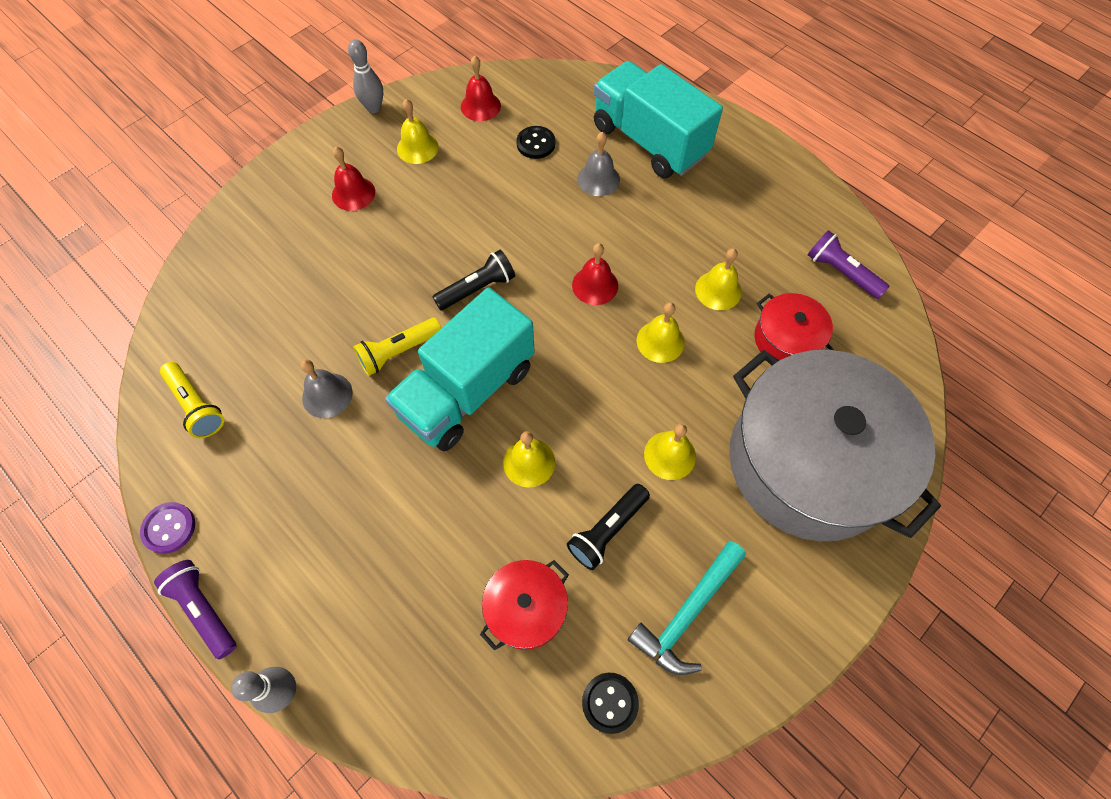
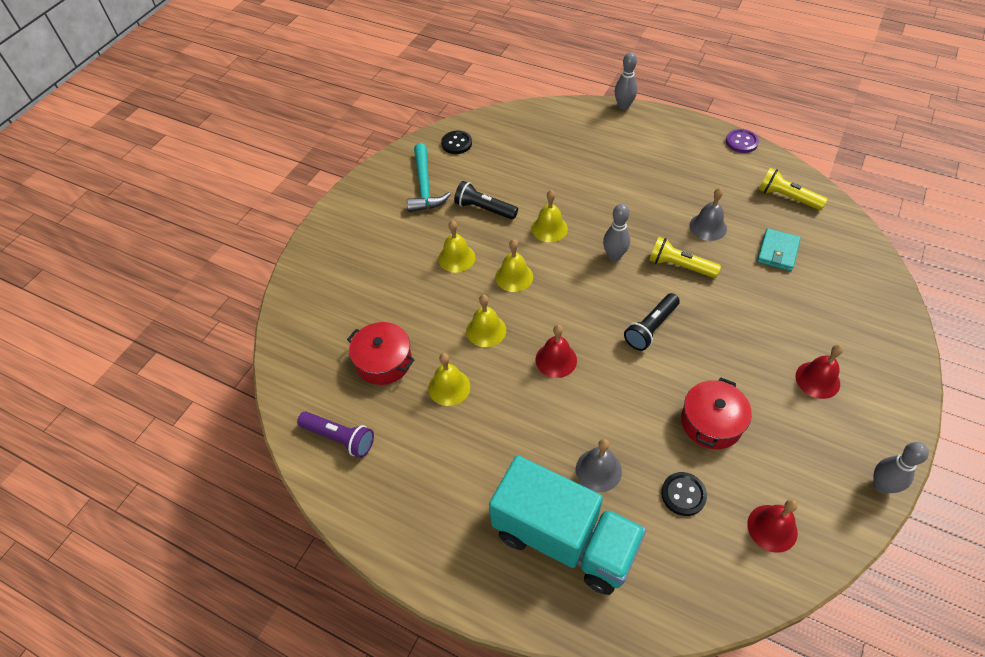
camera: 165 degrees right, 10 degrees down
(204, 609) = (690, 120): purple flashlight -> none
(275, 334) = (777, 251): none -> turquoise wallet
(398, 352) = (680, 266): yellow flashlight -> yellow flashlight turned 105 degrees counterclockwise
(417, 148) = (798, 449): yellow bell -> yellow bell (514, 276)
(467, 391) = (614, 256): turquoise truck -> grey bowling pin
(526, 608) = (517, 164): red pot -> red pot (711, 422)
(607, 530) = (484, 209): black flashlight -> black flashlight turned 90 degrees counterclockwise
(687, 613) = (424, 186): turquoise hammer -> turquoise hammer turned 150 degrees clockwise
(809, 462) = (358, 280): grey pot -> none

